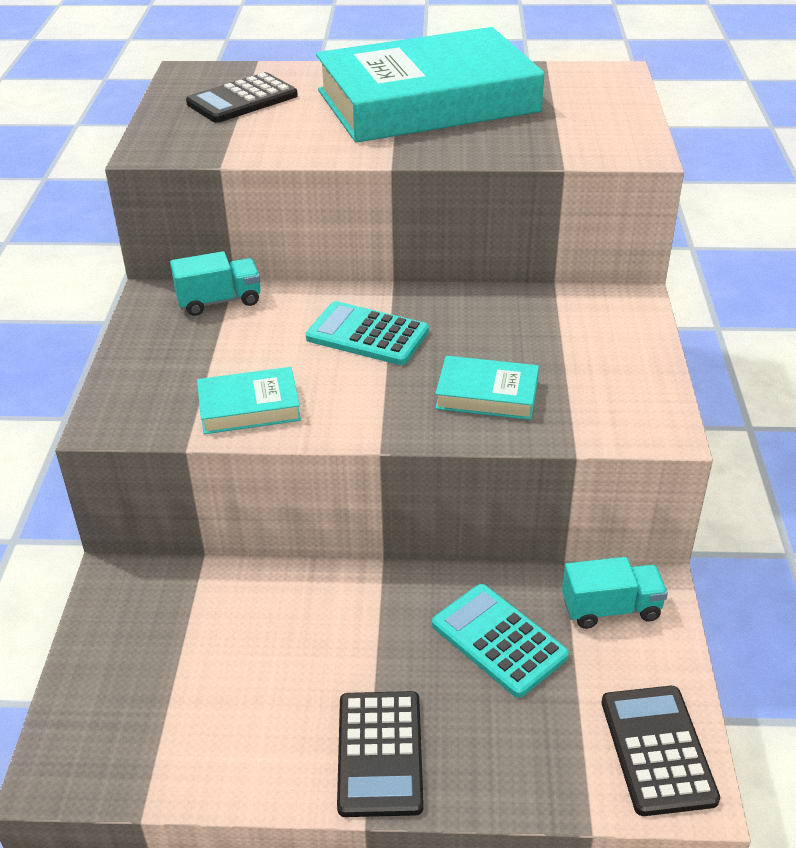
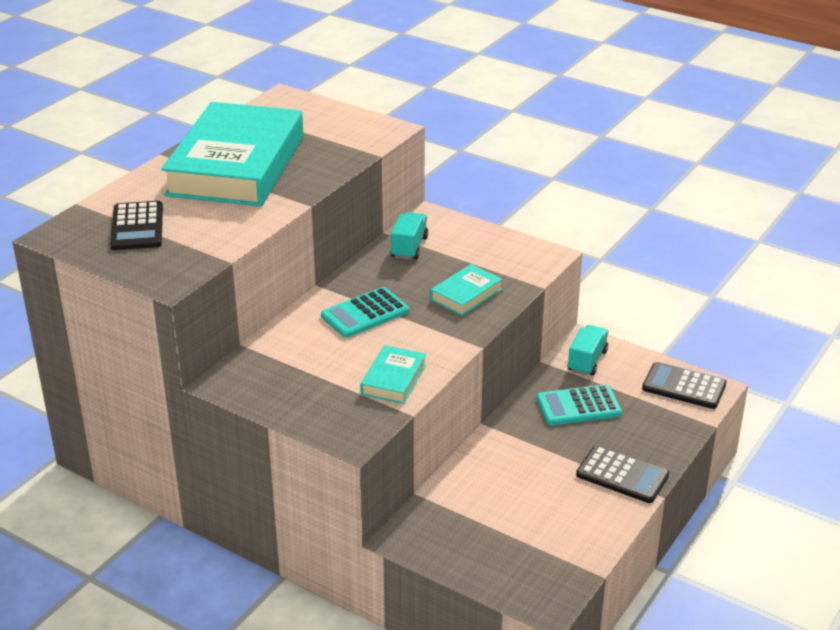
camera: 60 degrees left, 5 degrees down
(219, 301) = (261, 357): turquoise truck -> turquoise truck (409, 247)

